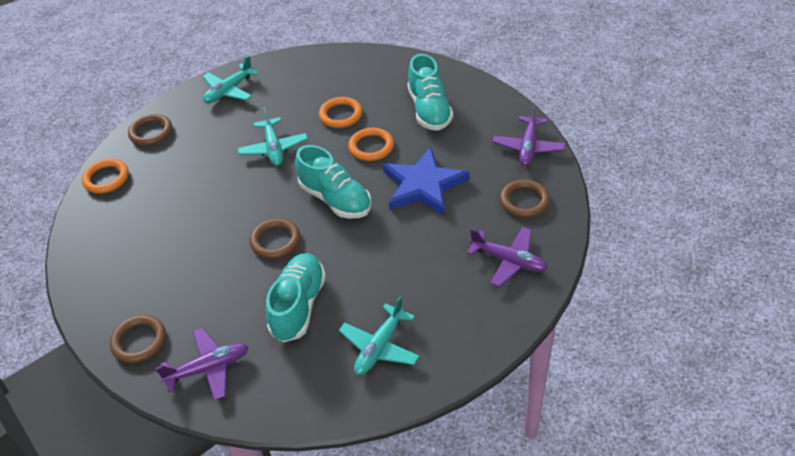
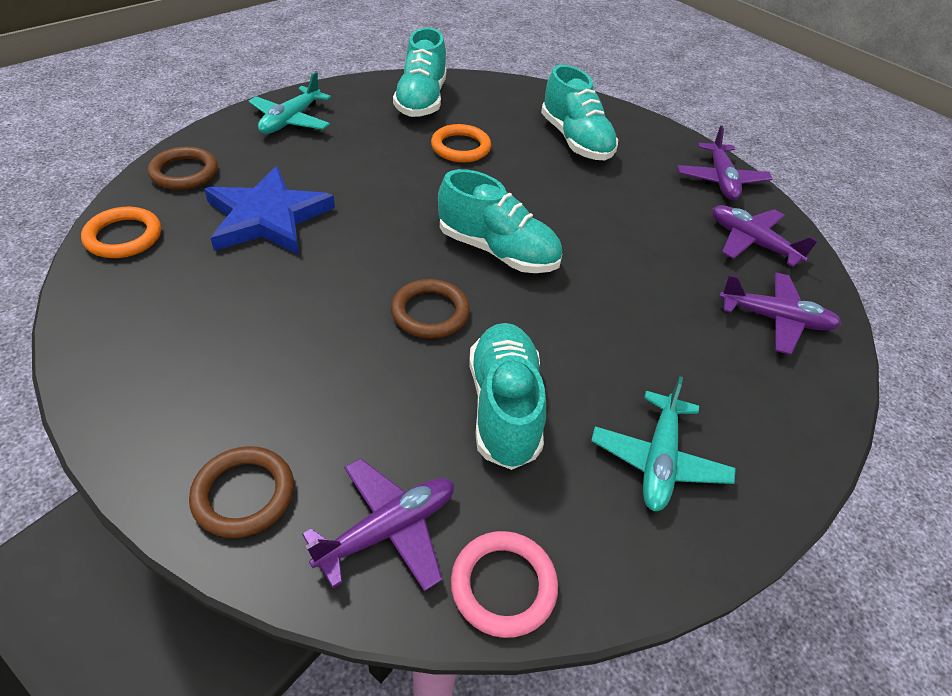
camera: 20 degrees left, 0 degrees up
(260, 404) = (503, 586): none -> pink ring
(273, 148) = (381, 189): turquoise plane -> none
(326, 73) = (421, 100): none -> turquoise shoe
(371, 147) = (519, 184): orange ring -> none
(423, 186) = (611, 229): blue star -> blue star (267, 217)
(524, 201) = (752, 242): brown ring -> purple plane

